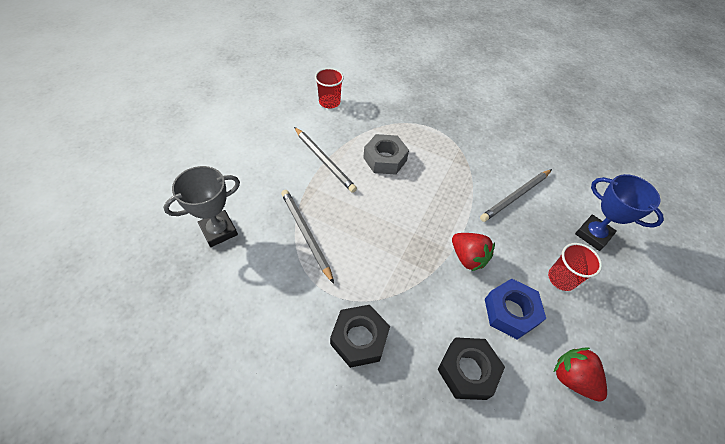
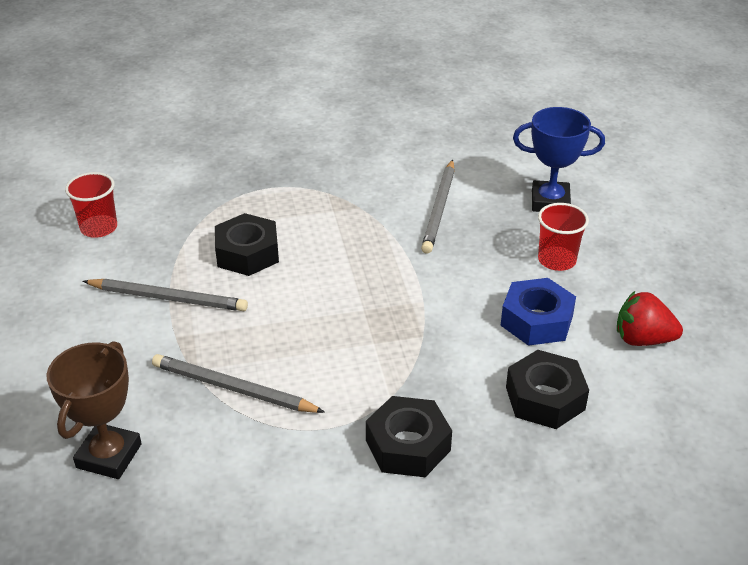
camera: 35 degrees left, 15 degrees down
(219, 231) = (109, 456): grey trophy -> brown trophy
(385, 159) = (247, 253): grey nut -> black nut
(467, 257) = (446, 298): red strawberry -> none

